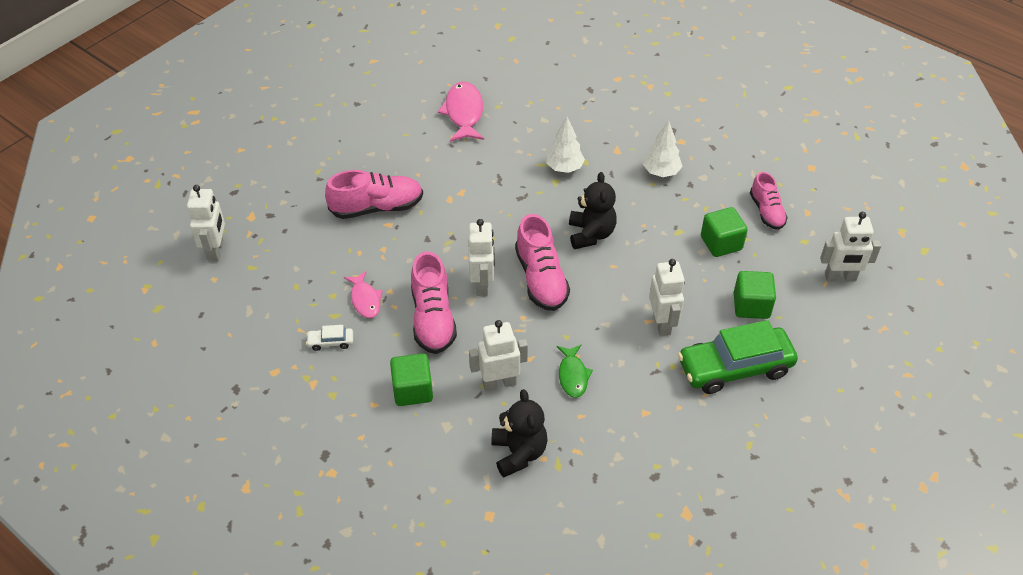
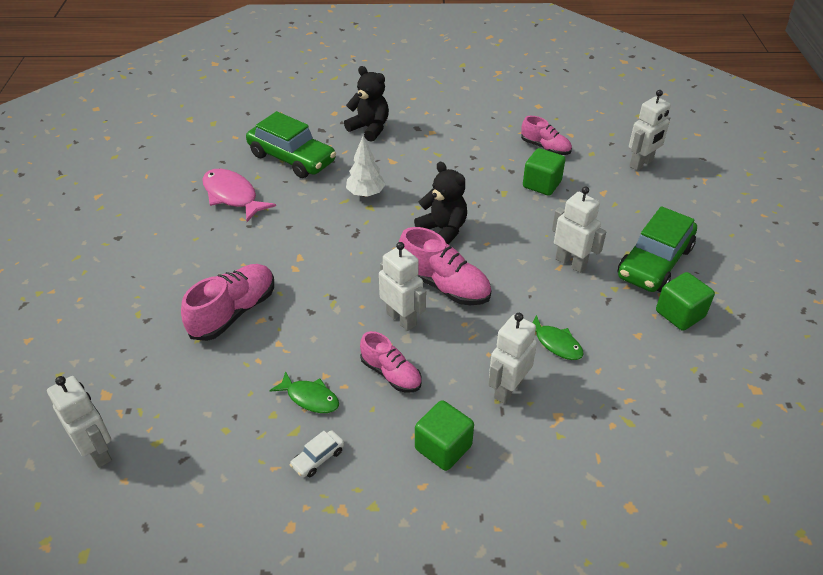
camera: 40 degrees left, 5 degrees down
(365, 300) = (310, 398): pink fish -> green fish
(433, 319) = (391, 374): pink shoe -> pink shoe, size x0.65
(519, 453) = (589, 435): black teddy bear -> black teddy bear (369, 128)
(540, 104) = (292, 158): none -> green car
(661, 172) = (442, 159): white tree -> none
(751, 306) = (612, 214): green cube -> green cube (680, 314)

